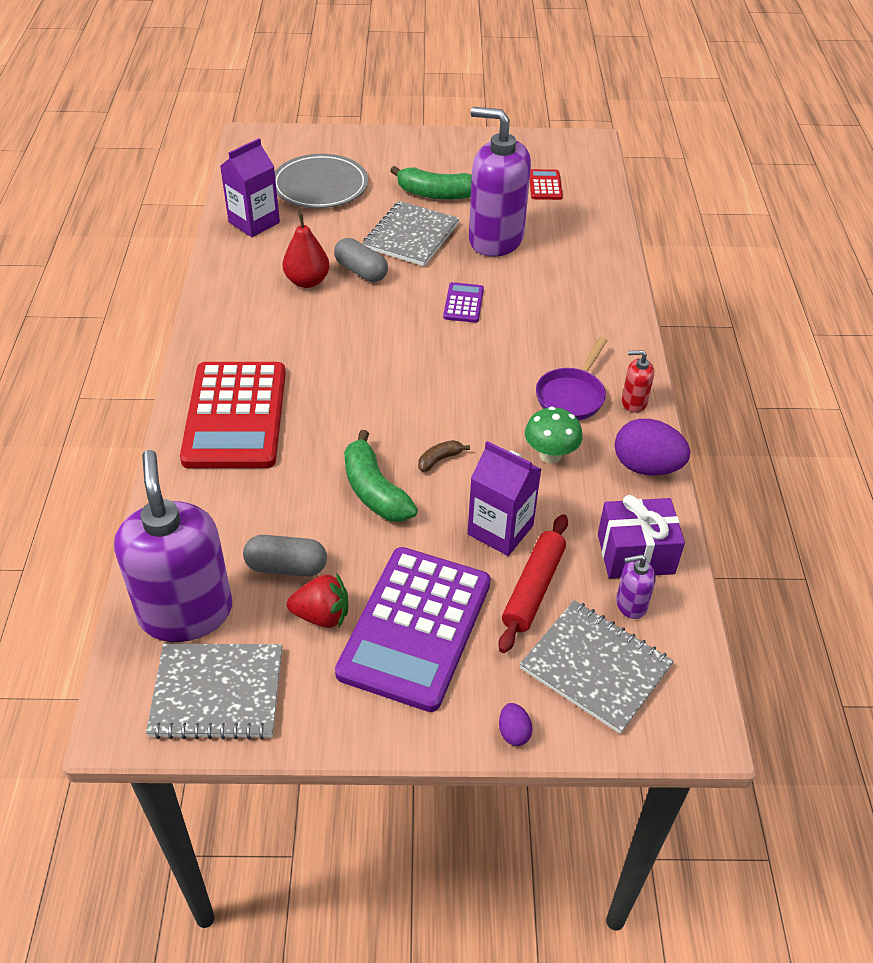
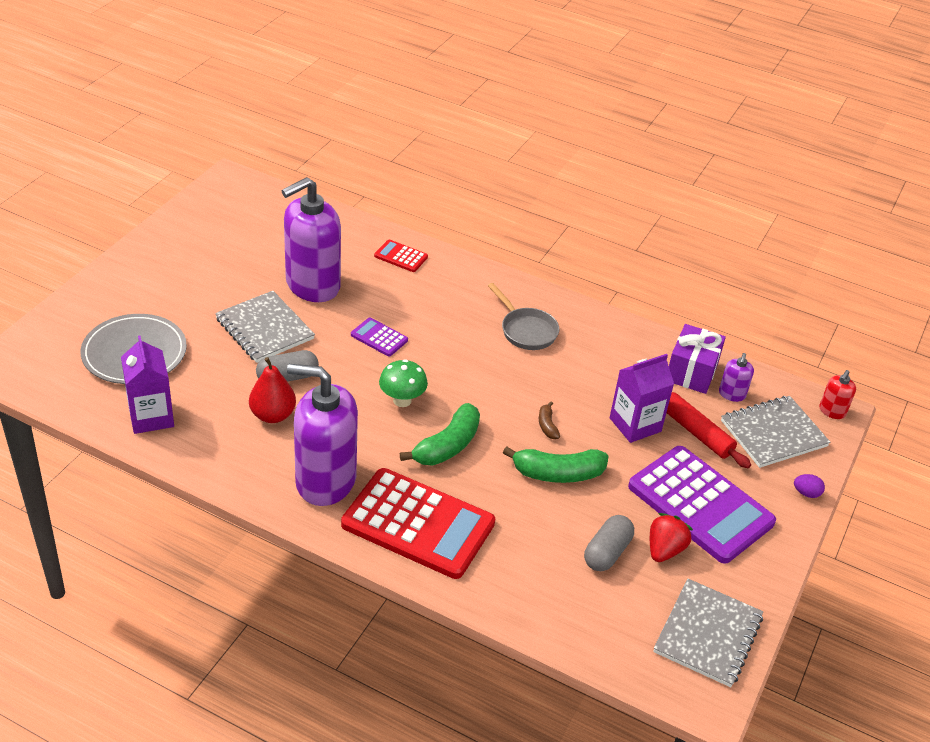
camera: 65 degrees left, 5 degrees down
(186, 612) = (621, 628): purple soap dispenser -> purple soap dispenser (325, 480)
(435, 194) = (217, 290): green banana -> green banana (447, 446)
(545, 185) = (265, 228): red calculator -> red calculator (401, 256)
(550, 455) = (579, 368): green mushroom -> green mushroom (402, 400)
(572, 396) = (526, 330): purple pan -> grey pan
(633, 402) = (553, 305): red soap dispenser -> red soap dispenser (832, 411)
(646, 467) = (618, 330): purple egg -> none

